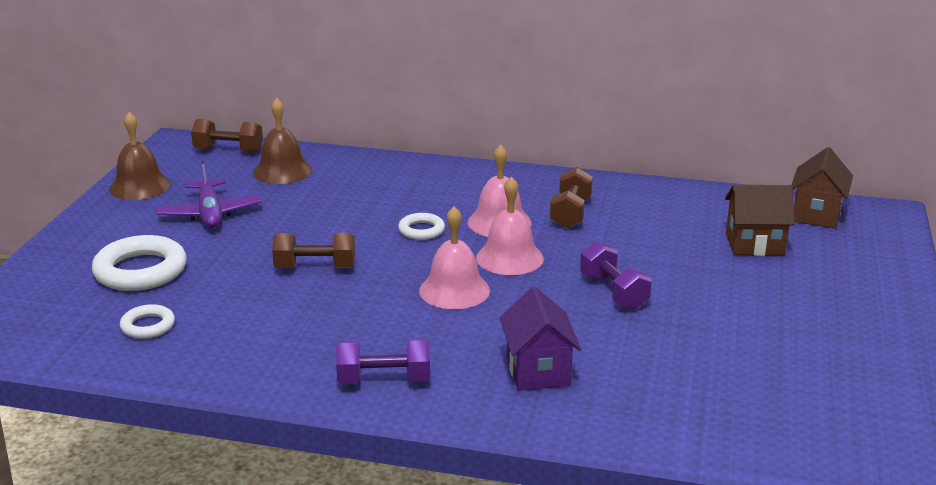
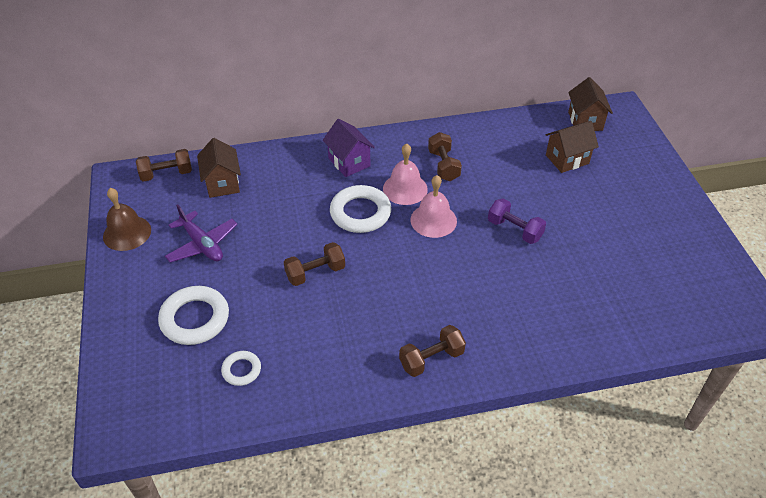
camera: 25 degrees left, 20 degrees up
(282, 171) = (222, 183): brown bell -> brown house
(384, 380) = (431, 359): purple dumbbell -> brown dumbbell
(421, 230) = (360, 213): white ring -> white ring, size x1.85
(454, 290) = (419, 262): pink bell -> none
(538, 371) = (515, 315): purple house -> purple house (349, 162)

